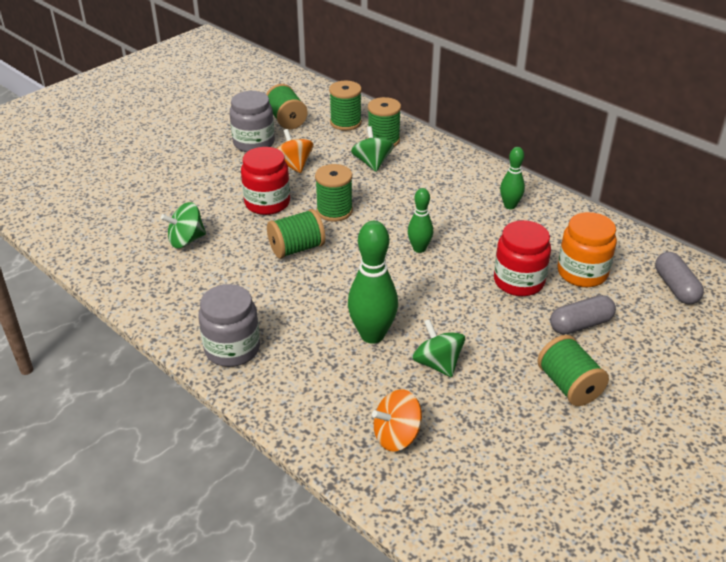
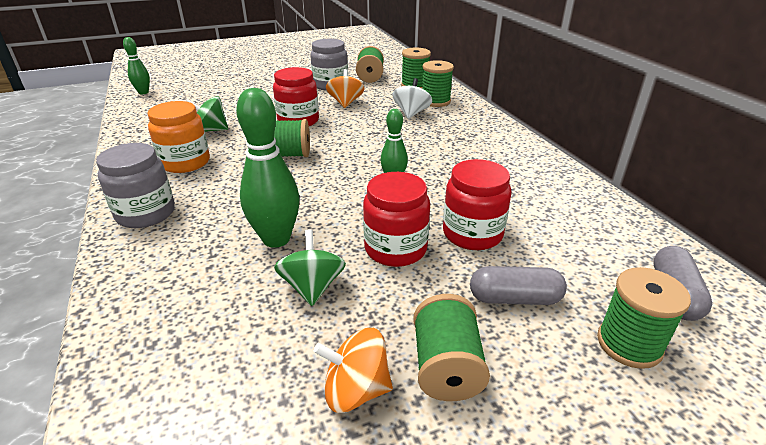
camera: 25 degrees right, 5 degrees down
(334, 211) = (346, 137): green spool -> green spool (629, 344)
(372, 163) = (411, 113): green spinning top -> white spinning top
(396, 436) = (192, 349): orange spinning top -> orange spinning top (356, 390)
(472, 313) = (395, 249): none -> red jar
(510, 206) = (515, 168): green bowling pin -> green bowling pin (143, 92)
(582, 273) = (554, 245): orange jar -> orange jar (185, 162)

